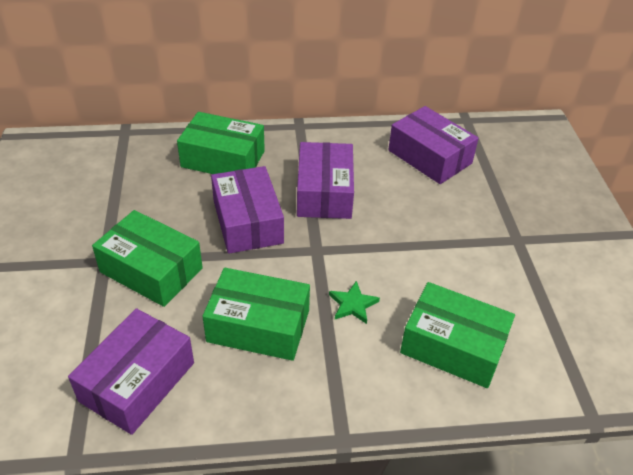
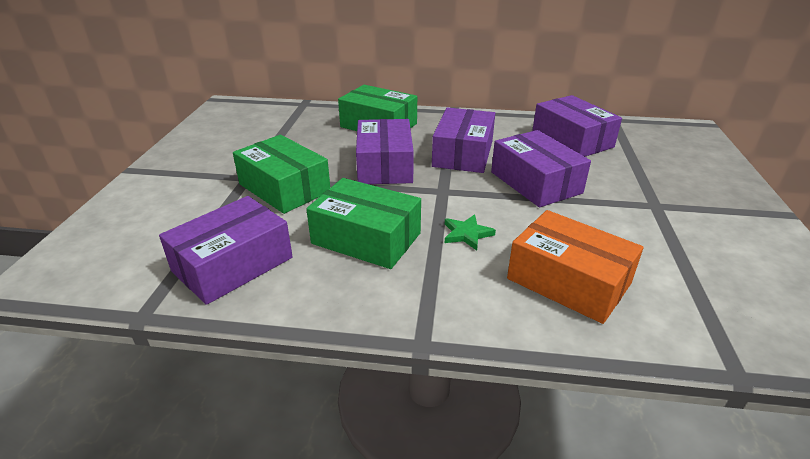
camera: 15 degrees right, 10 degrees down
(404, 225) = (535, 182): none -> purple box
(453, 346) = (568, 281): green box -> orange box

